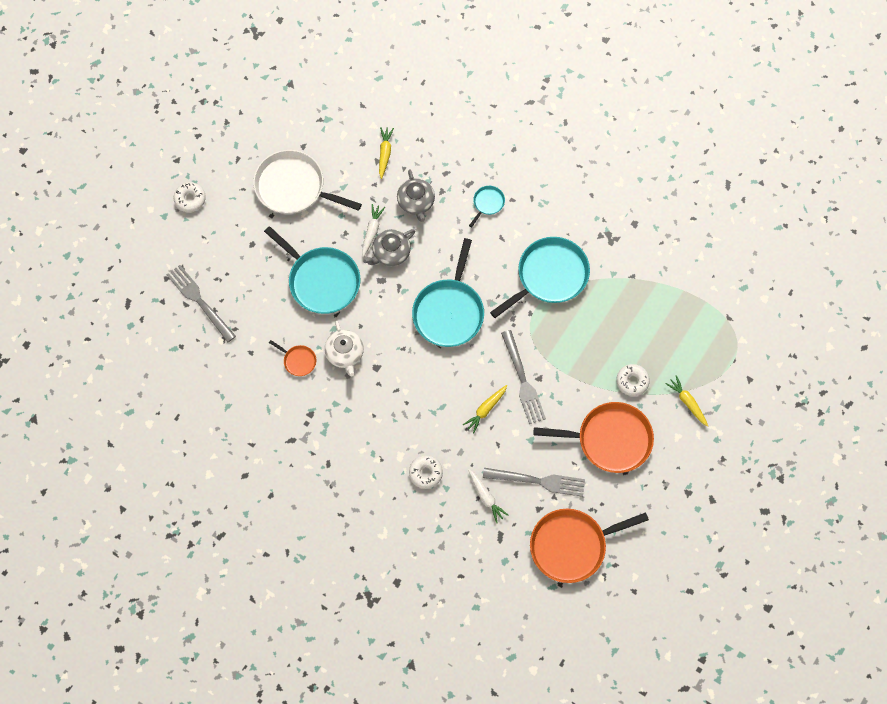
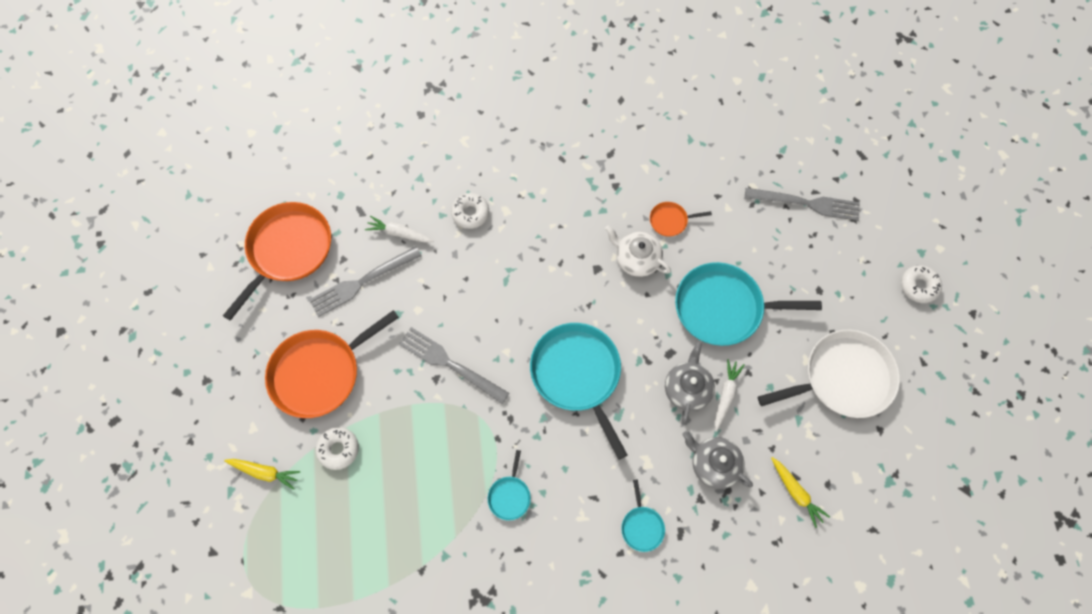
camera: 140 degrees right, 0 degrees up
(372, 231) = (725, 395): white carrot -> white carrot turned 135 degrees counterclockwise
(486, 409) = (463, 309): yellow carrot -> none
(549, 276) = (510, 495): turquoise pan -> turquoise pan, size x0.45

